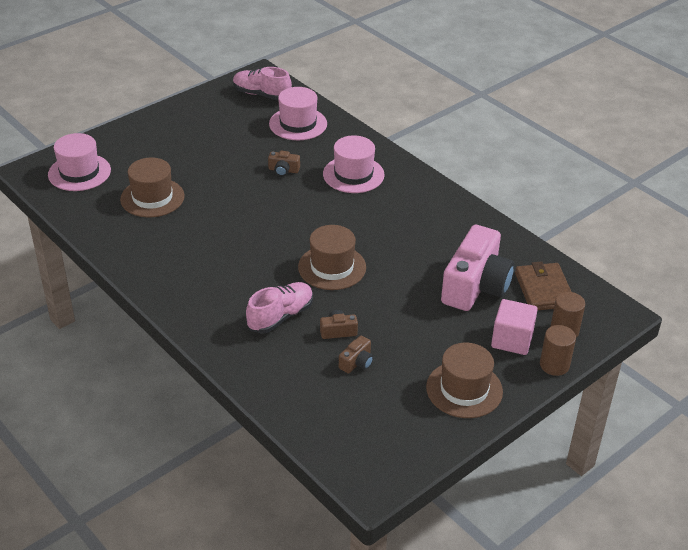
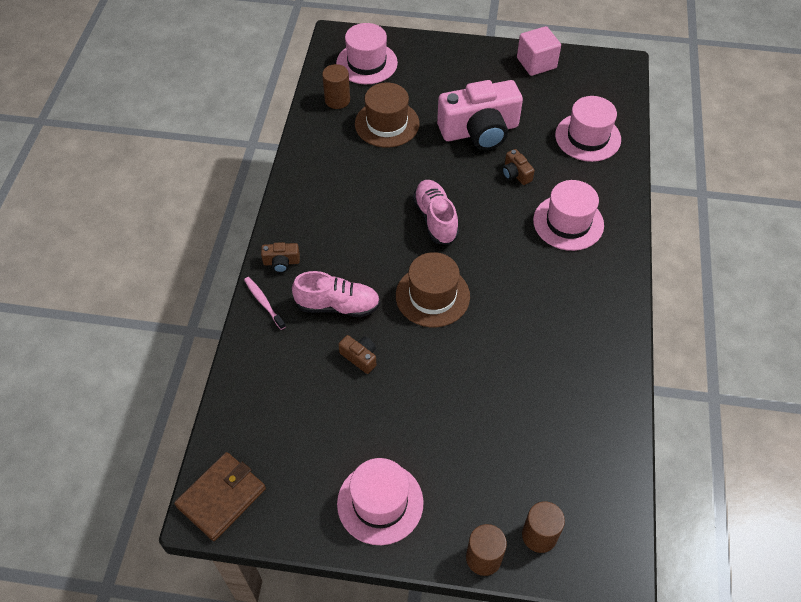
camera: 50 degrees right, 15 degrees up
(92, 207) = (337, 100): none -> brown cylinder
(227, 353) = (263, 302): none -> pink toothbrush
(261, 94) = (595, 86): pink shoe -> pink shoe (435, 219)
(357, 362) = (336, 398): brown camera -> brown camera (281, 262)
(464, 389) = (380, 503): brown hat -> pink hat
(475, 286) = (524, 418): pink camera -> pink camera (479, 131)
(512, 340) = (482, 498): pink cube -> pink cube (536, 63)
(543, 290) = (579, 479): brown wallet -> brown wallet (221, 497)

